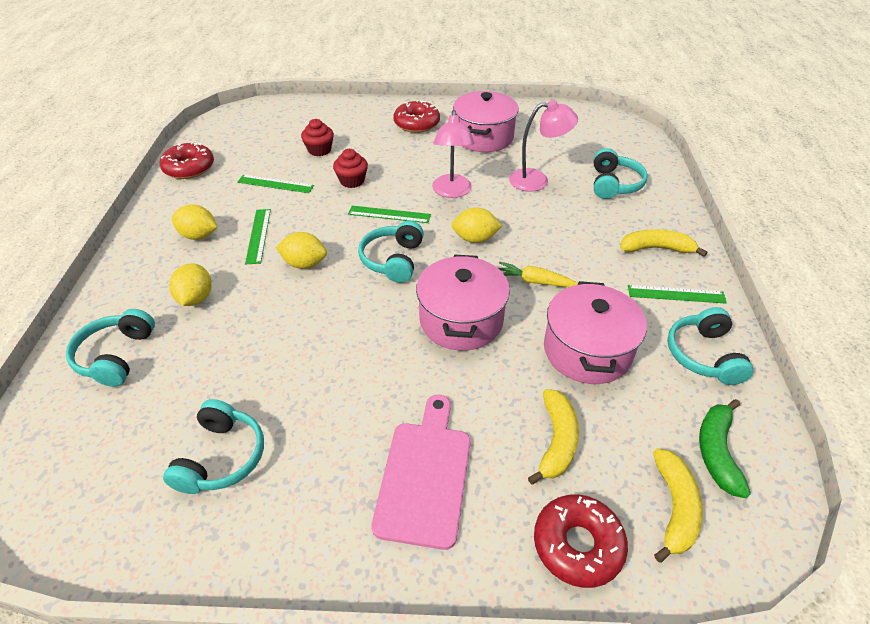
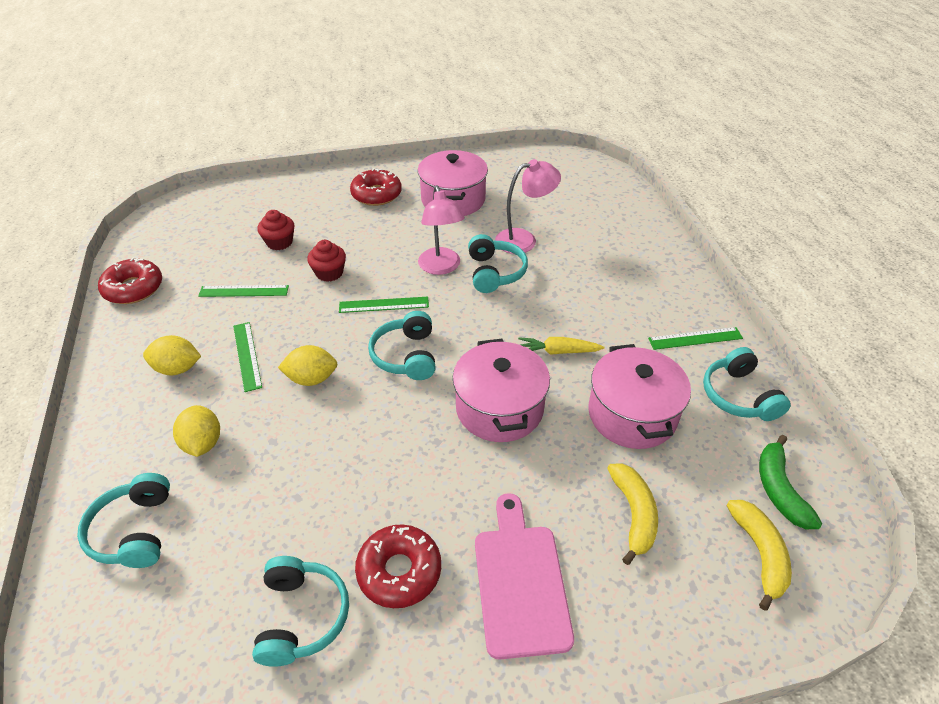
camera: 15 degrees left, 0 degrees up
(475, 239) = (483, 316): yellow lemon -> none
(577, 545) = (686, 613): red donut -> red donut (399, 571)
(614, 184) = (601, 231): turquoise headphones -> turquoise headphones (495, 272)
(656, 248) = (662, 294): yellow banana -> none

